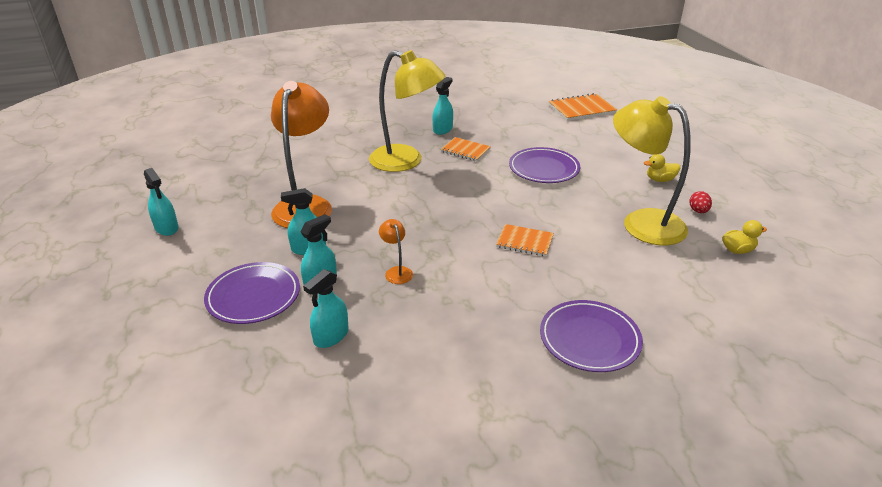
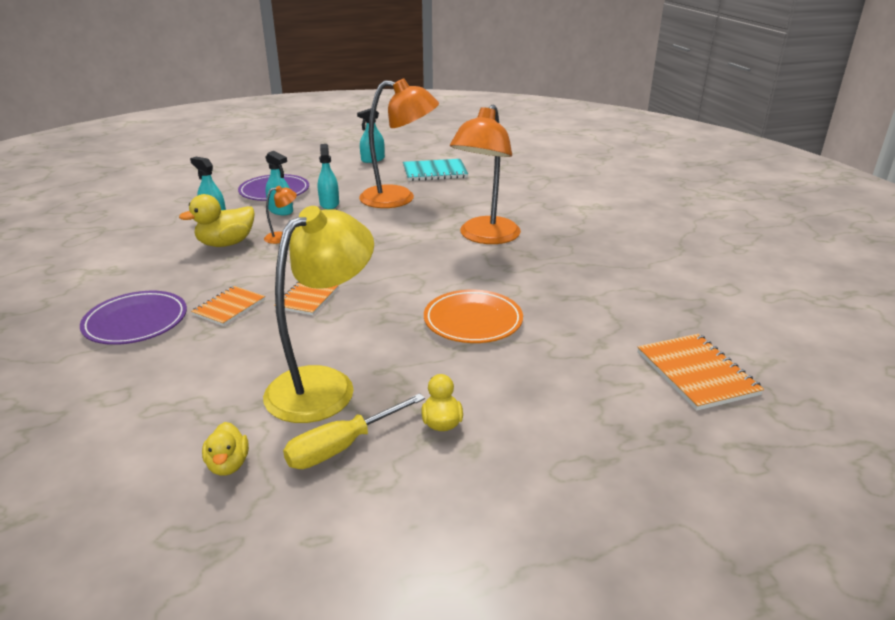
camera: 90 degrees right, 5 degrees down
(233, 185) = (435, 172): none -> turquoise notebook
(406, 161) = (485, 237): yellow lamp -> orange lamp
(411, 311) = (226, 243): none -> yellow duck
(442, 129) = (573, 256): turquoise spray bottle -> none
(465, 150) = (517, 270): orange notebook -> orange notebook (229, 307)
(544, 169) = (473, 321): purple plate -> orange plate
(698, 211) = (342, 447): red egg -> yellow screwdriver

